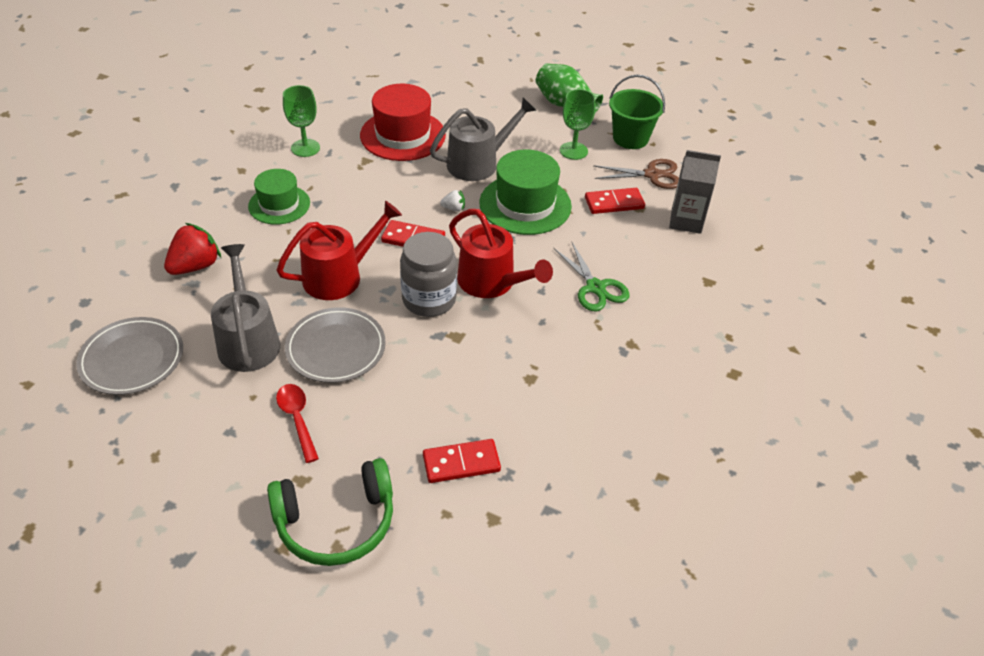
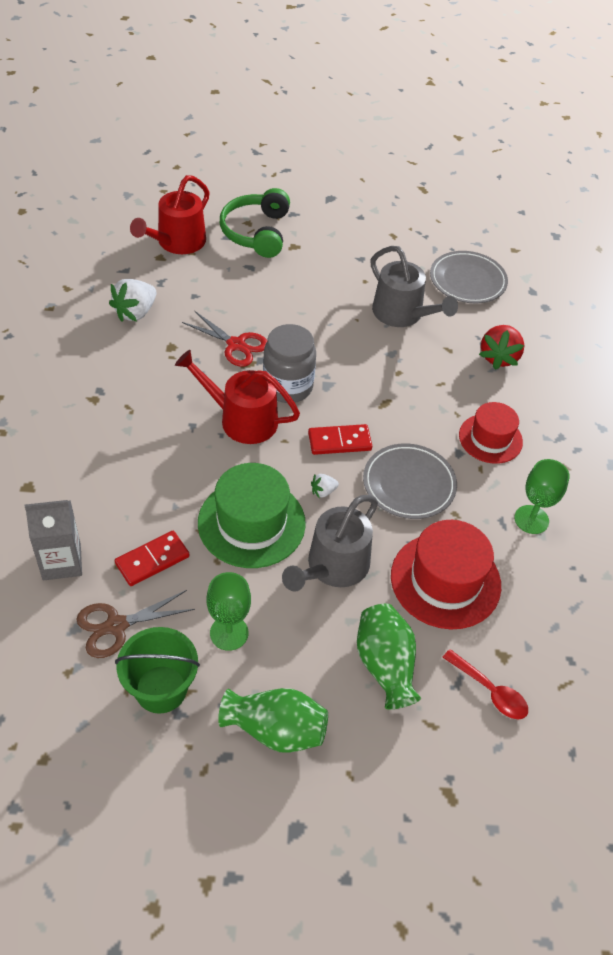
camera: 155 degrees right, 5 degrees up
(279, 204) = (490, 438): green hat -> red hat
(297, 419) = (323, 276): red spoon -> red spoon (490, 691)
(336, 348) = (334, 327): grey plate -> grey plate (409, 484)
(336, 522) = (256, 232): green headphones -> green headphones turned 45 degrees counterclockwise
(339, 276) = (377, 384): red watering can -> red watering can (177, 242)
(456, 359) = (236, 345): none -> red scissors
(461, 463) = (196, 280): red domino -> none
(478, 111) = (385, 665): none -> green vase
(556, 436) = (135, 312): none -> white strawberry
(595, 287) = (142, 444): green scissors -> none

